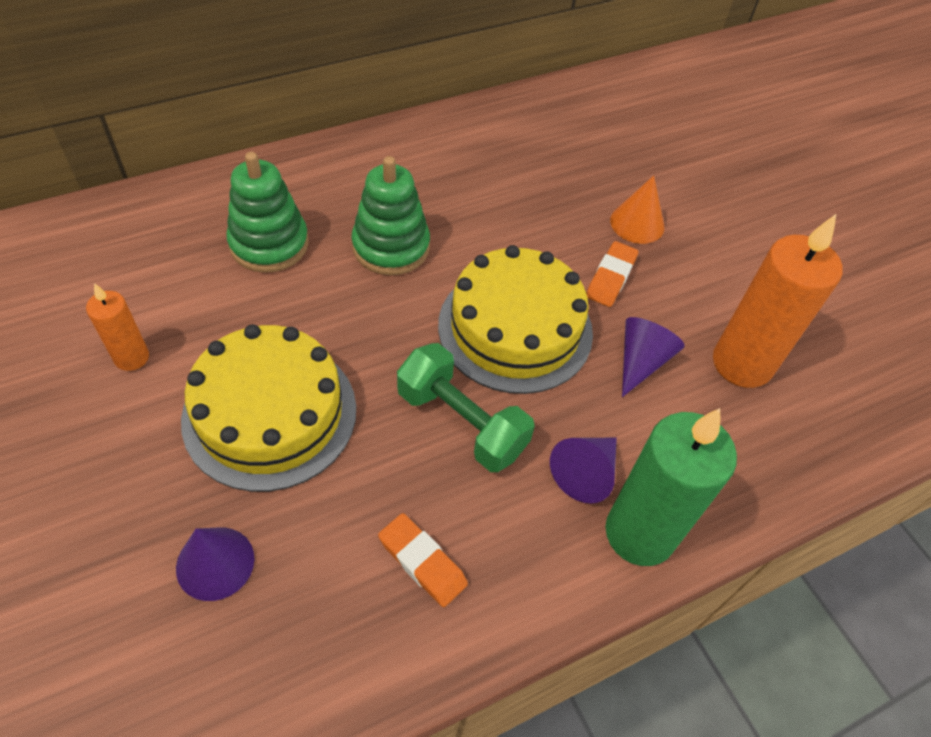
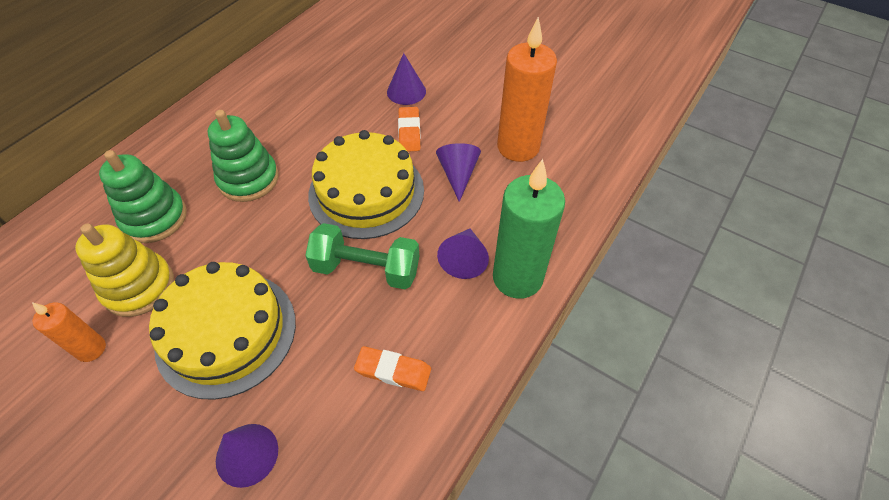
camera: 25 degrees left, 0 degrees up
(212, 314) = (139, 287): none -> yellow stacking toy
(637, 223) = (406, 91): orange cone -> purple cone

